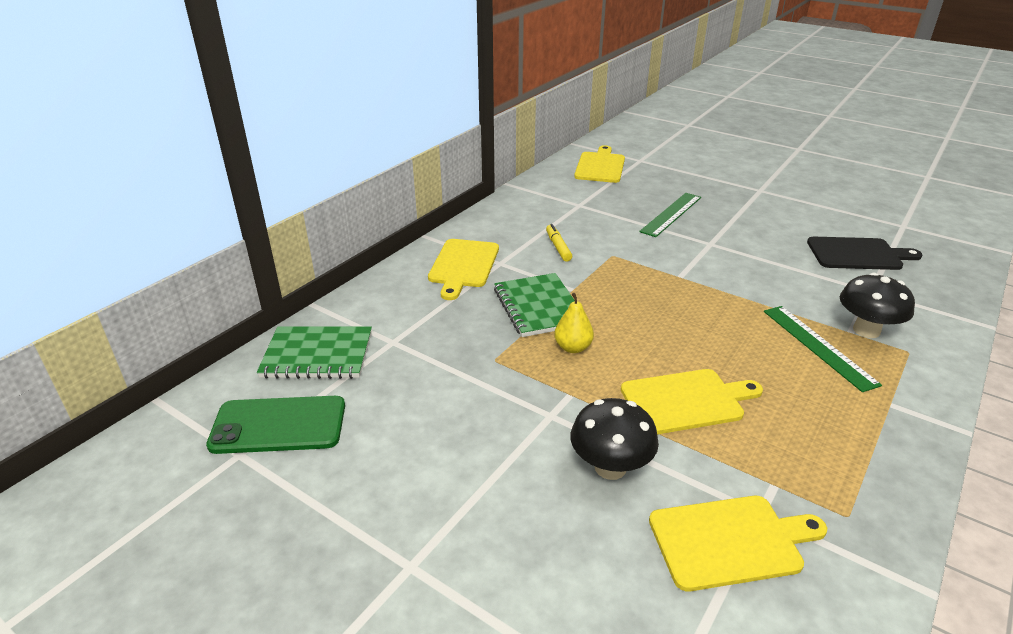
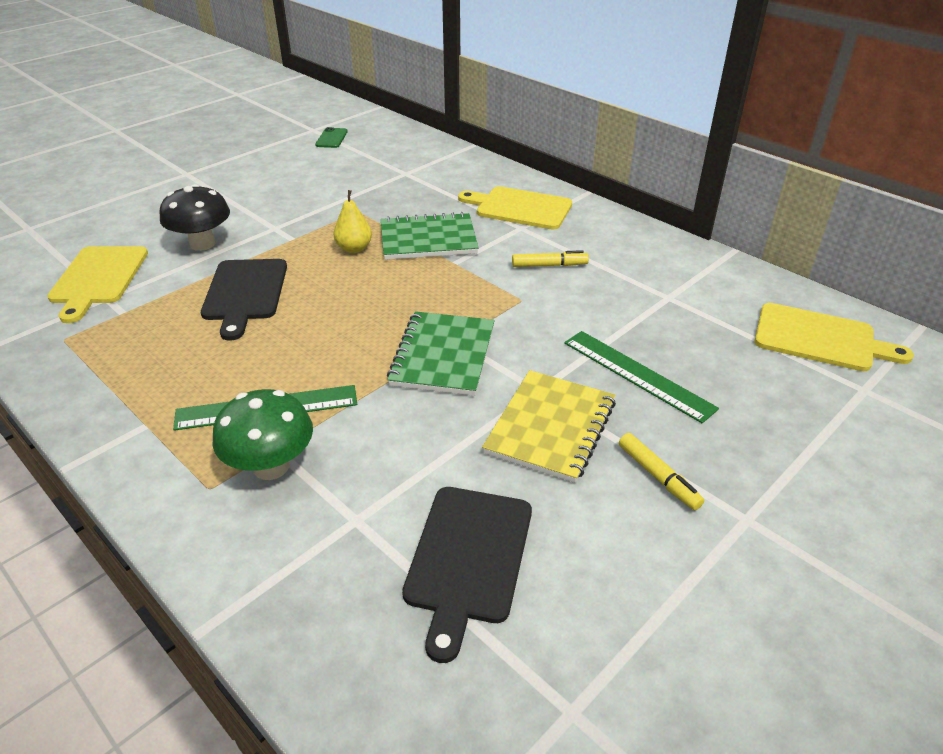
camera: 100 degrees right, 5 degrees up
(278, 425) = (331, 138): green phone -> green phone, size x0.51
(317, 355) = (402, 147): green notebook -> green notebook (443, 355)
(686, 401) = (245, 293): yellow cutting board -> black cutting board
(741, 238) = (550, 427): none -> yellow notebook
(752, 209) = (658, 477): none -> yellow marker
(866, 330) = (271, 466): black mushroom -> green mushroom

